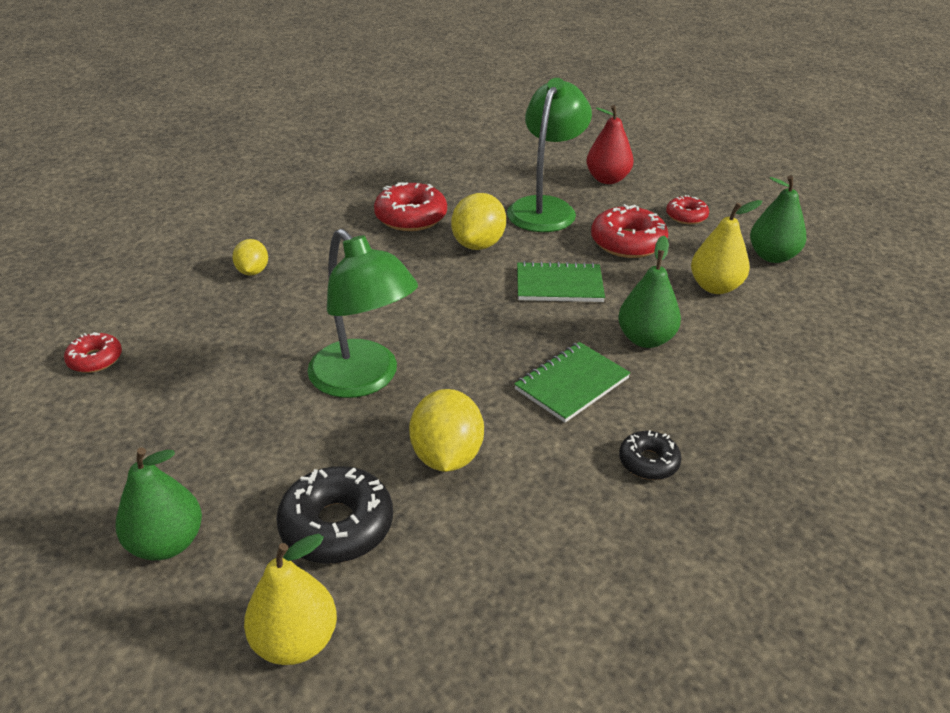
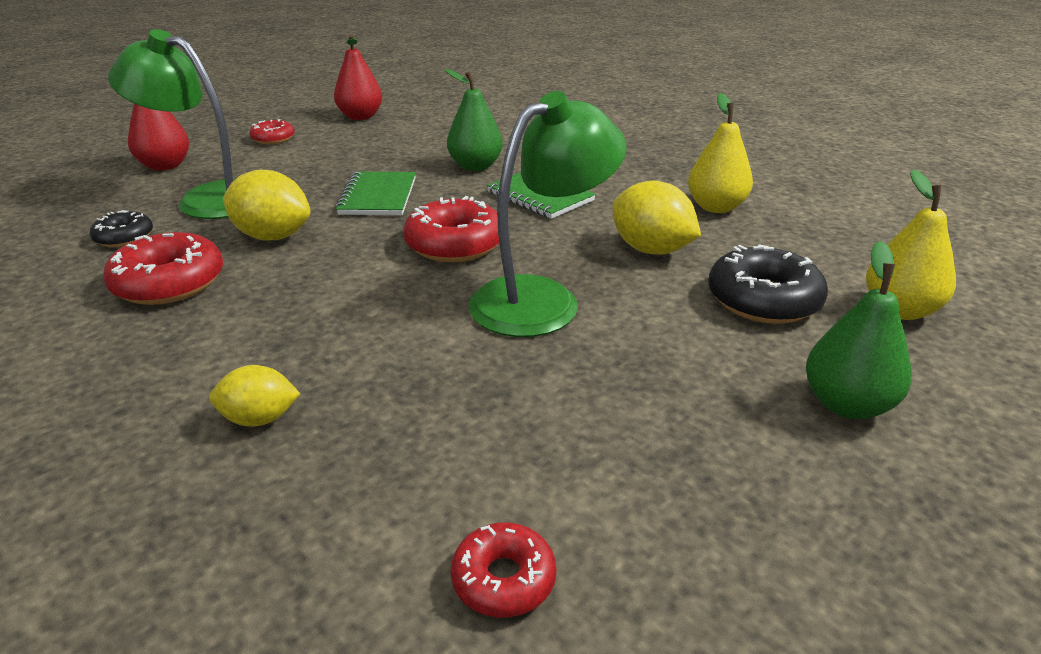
camera: 90 degrees left, 5 degrees down
(447, 456) = (651, 250): yellow lemon -> yellow lemon turned 45 degrees clockwise
(627, 242) = (310, 164): red donut -> red donut (454, 244)
(648, 462) = (631, 174): black donut -> black donut (124, 237)
(715, 287) = (401, 138): yellow pear -> yellow pear (716, 207)
(772, 256) = (360, 117): green pear -> red pear

